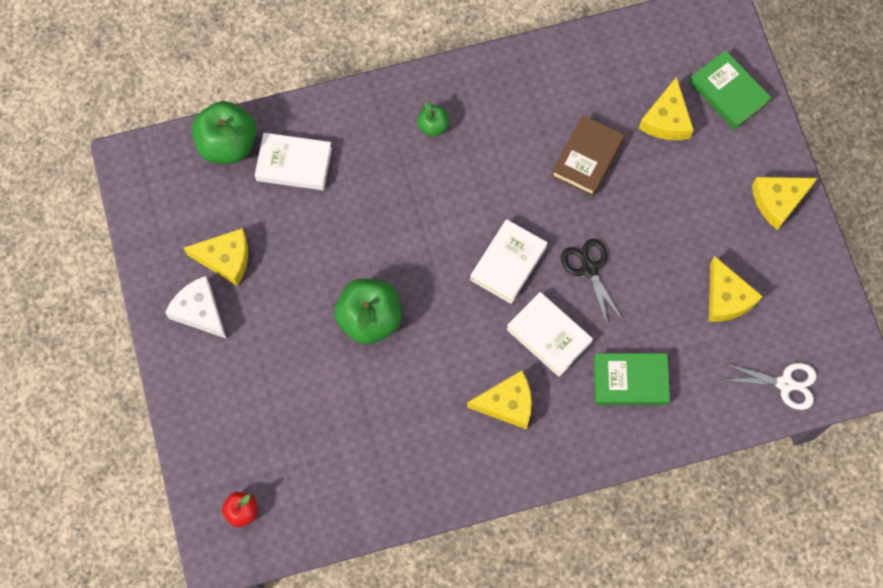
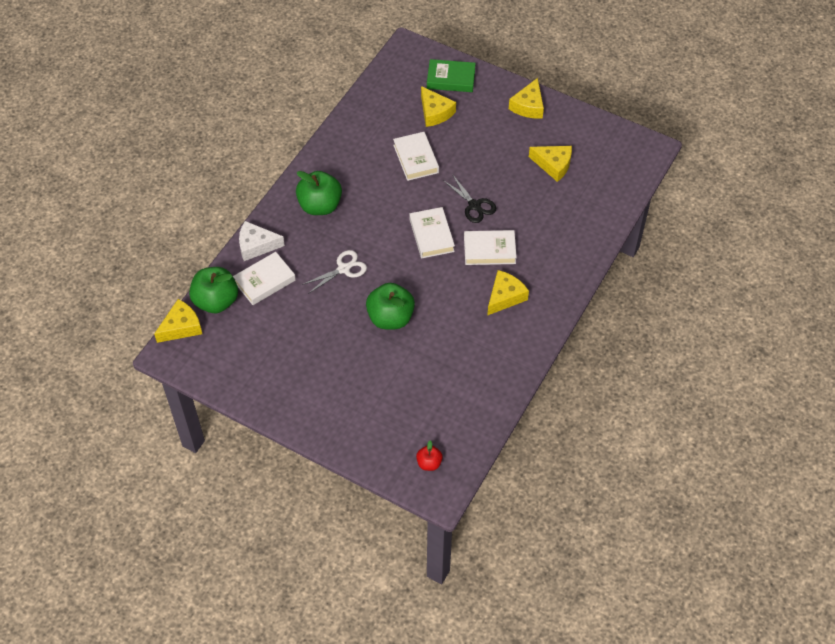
camera: 45 degrees left, 15 degrees down
(200, 311) = (294, 391): white cheese -> white cheese (256, 245)
(226, 259) = (279, 355): yellow cheese -> yellow cheese (181, 327)
(433, 126) = (320, 206): green apple -> green apple, size x1.97
(587, 158) = (416, 159): brown book -> white book
(589, 269) = (474, 205): black scissors -> black scissors turned 150 degrees counterclockwise
(630, 381) = (551, 237): green book -> none
(785, 384) = (622, 179): white scissors -> white scissors (343, 269)

